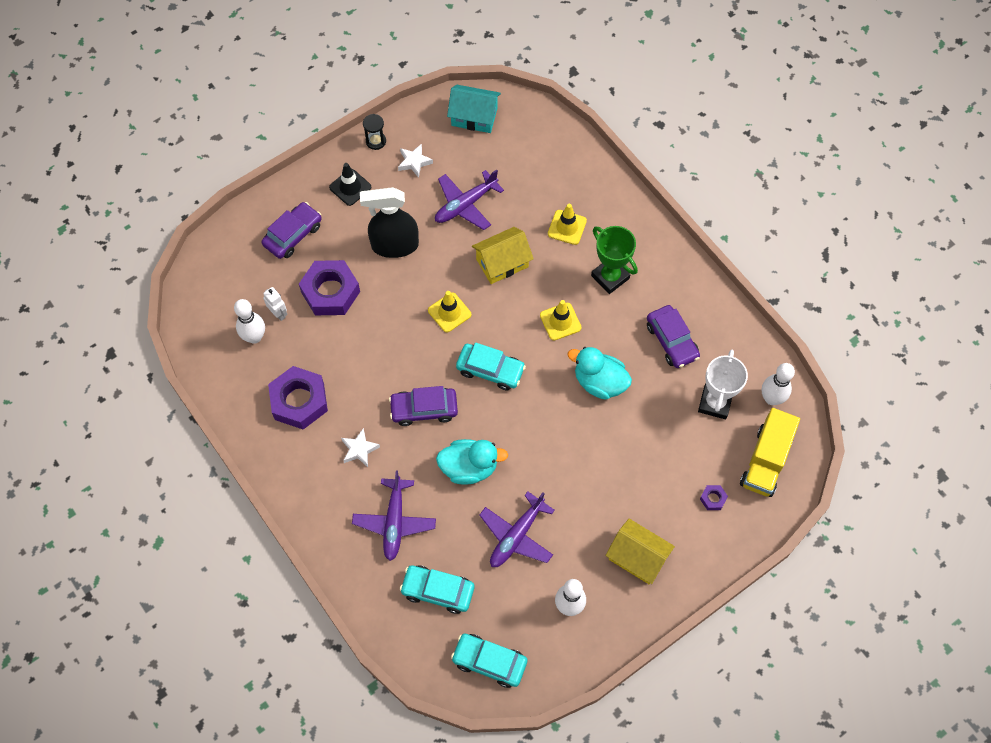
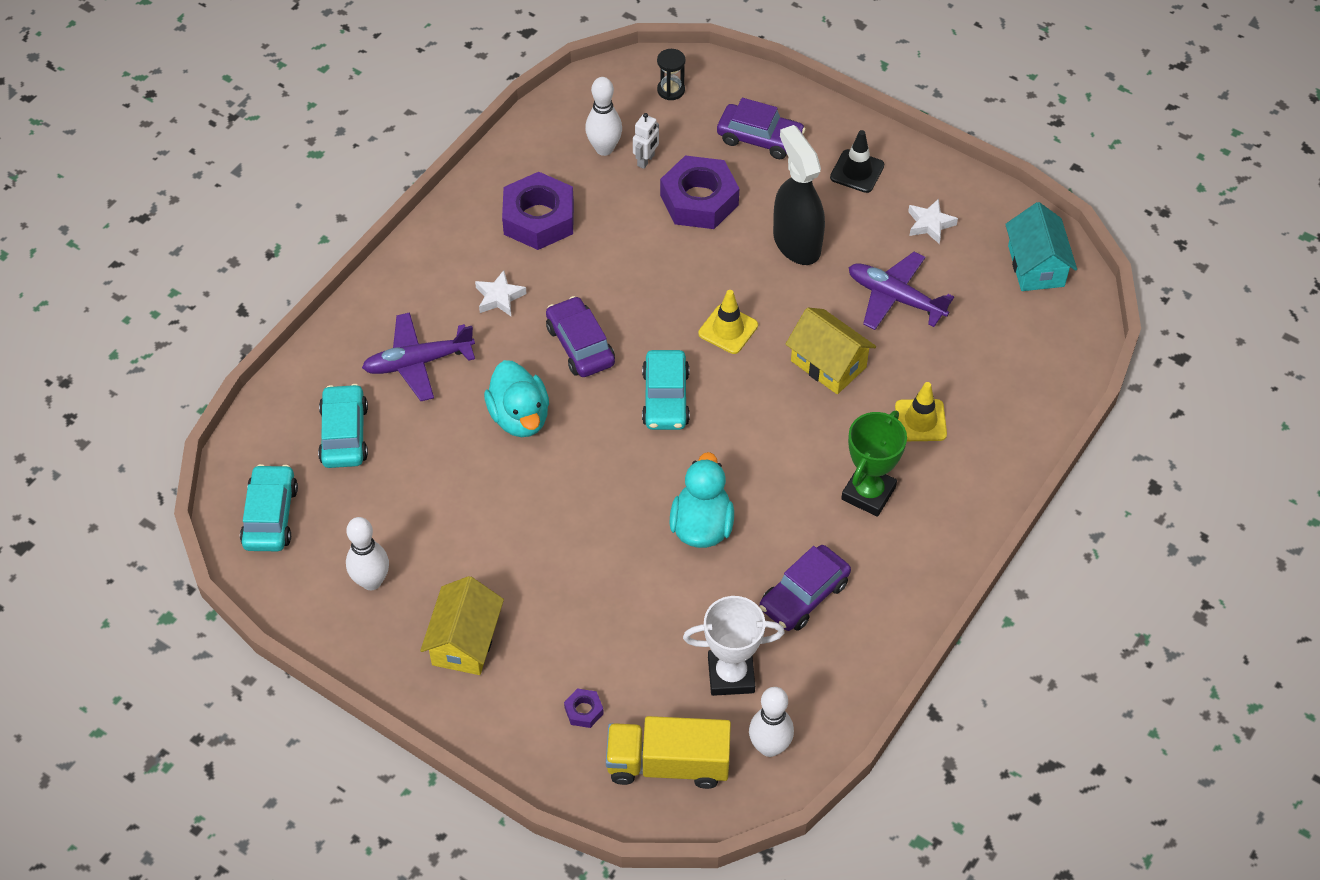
camera: 70 degrees right, 10 degrees down
(376, 141) = (939, 175): black hourglass -> black hourglass (671, 90)
(516, 536) = (446, 495): purple plane -> none
(560, 321) = (772, 455): yellow traffic cone -> none

